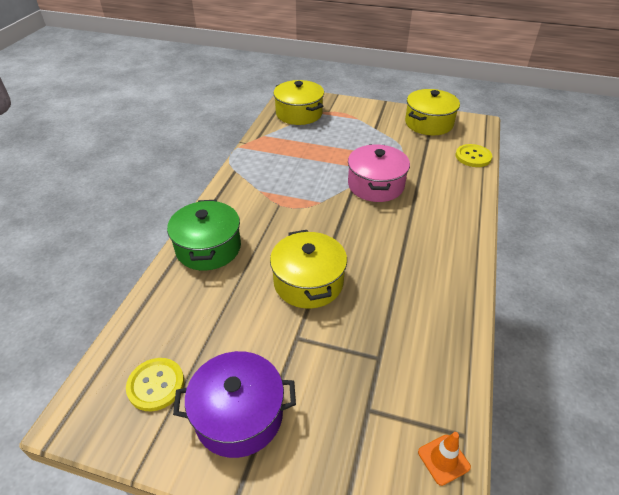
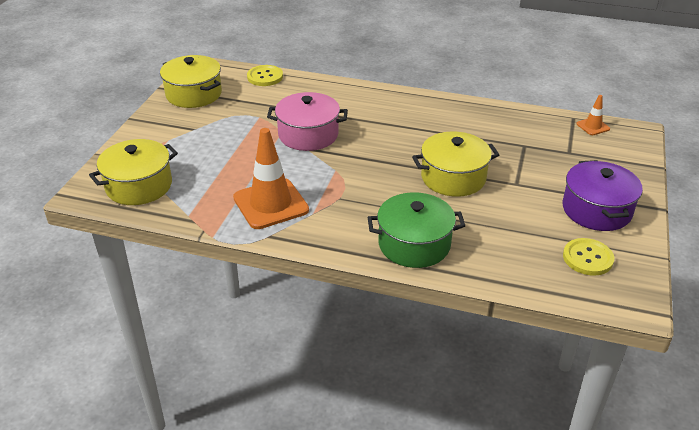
camera: 90 degrees left, 5 degrees down
(273, 169) = (271, 204): none -> orange traffic cone

